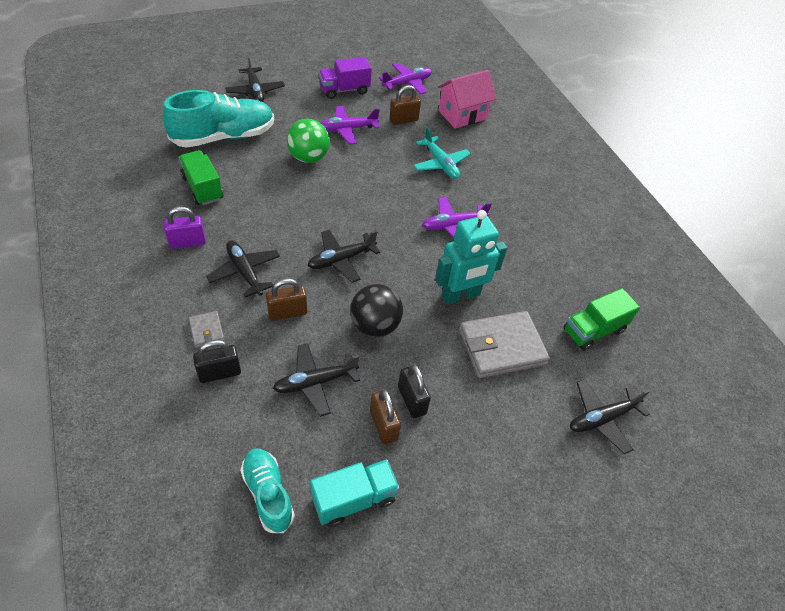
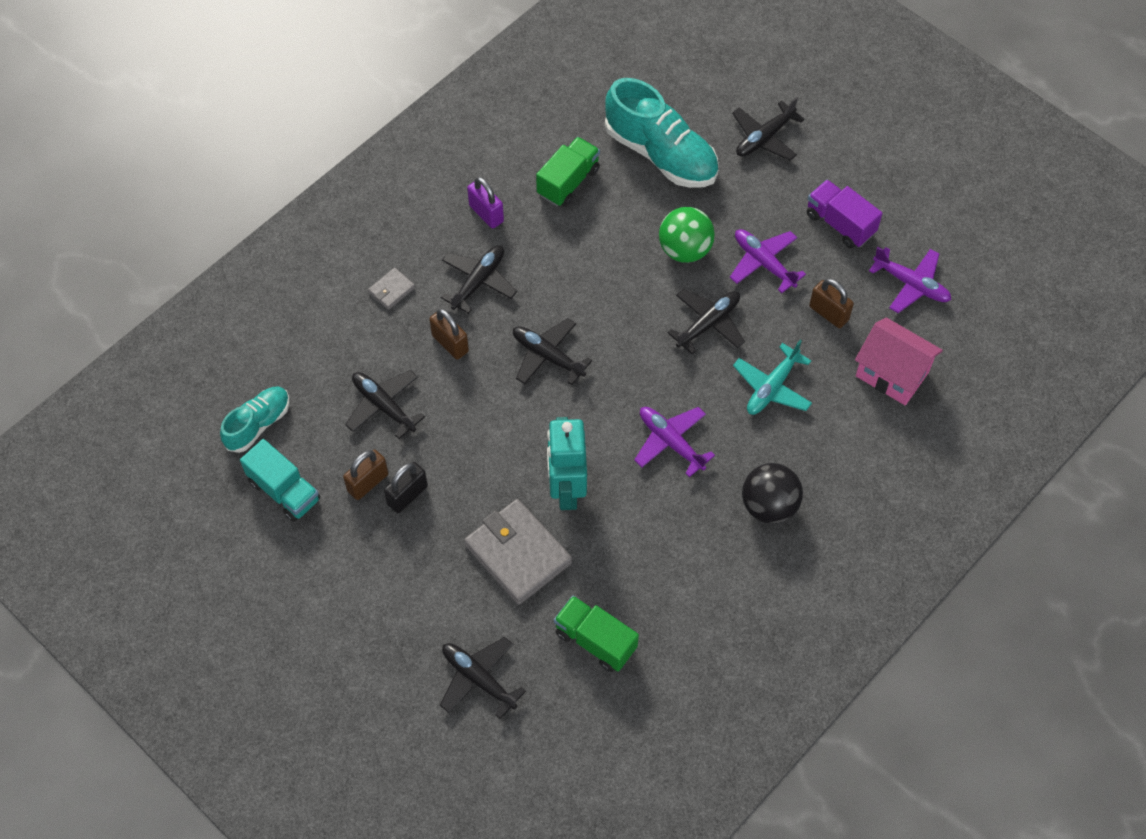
camera: 70 degrees right, 10 degrees up
(220, 373) = (352, 326): black padlock -> none
(374, 171) = (708, 323): none -> black plane
(375, 325) = (478, 426): black ball -> black ball (769, 505)
(461, 295) = (566, 489): turquoise robot -> turquoise robot turned 45 degrees clockwise

